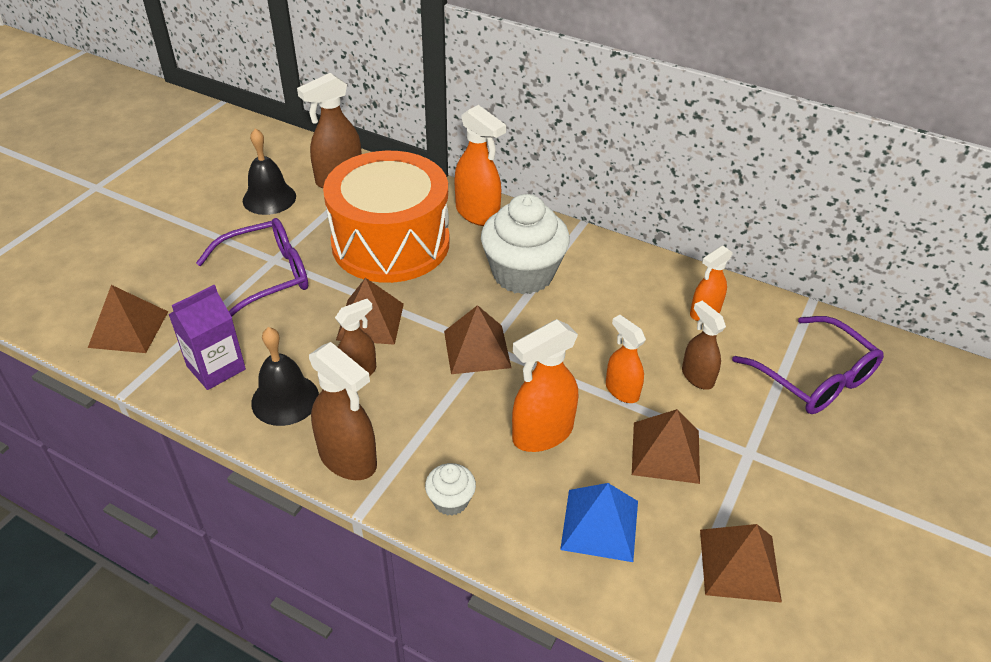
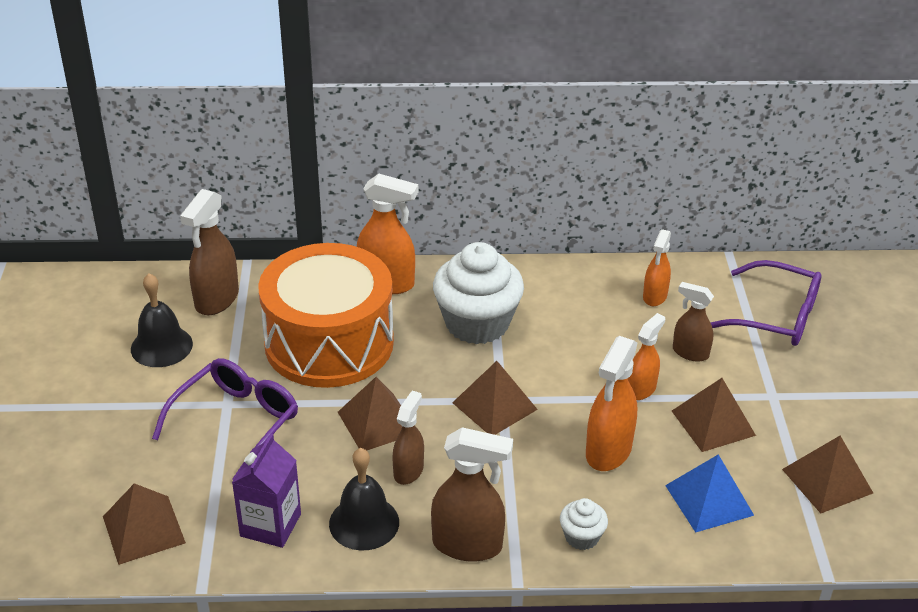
camera: 30 degrees left, 5 degrees down
(621, 390) = (641, 389): orange spray bottle -> orange spray bottle turned 105 degrees clockwise

